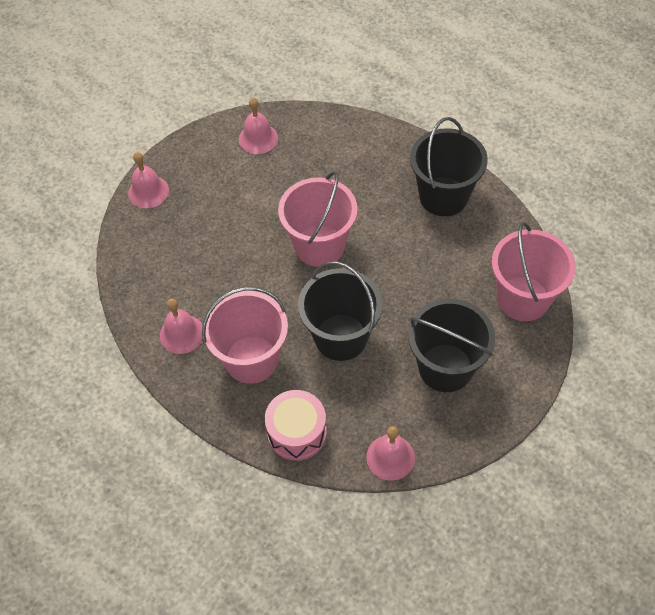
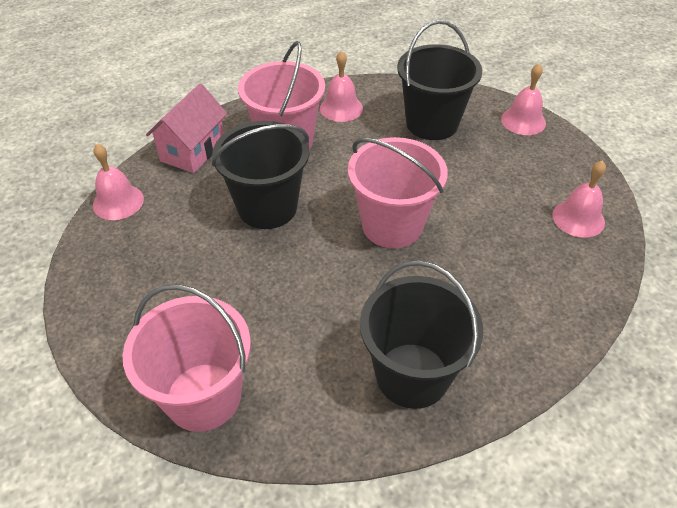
camera: 110 degrees right, 10 degrees down
(297, 432) = (193, 150): pink drum -> pink house
(445, 368) = (172, 278): black bucket -> black bucket (432, 123)

